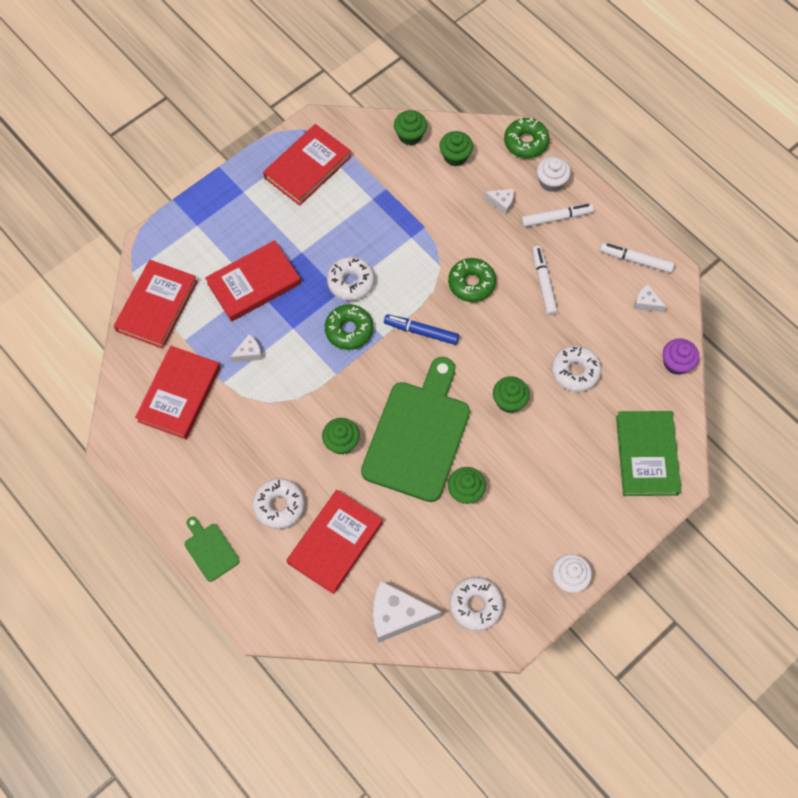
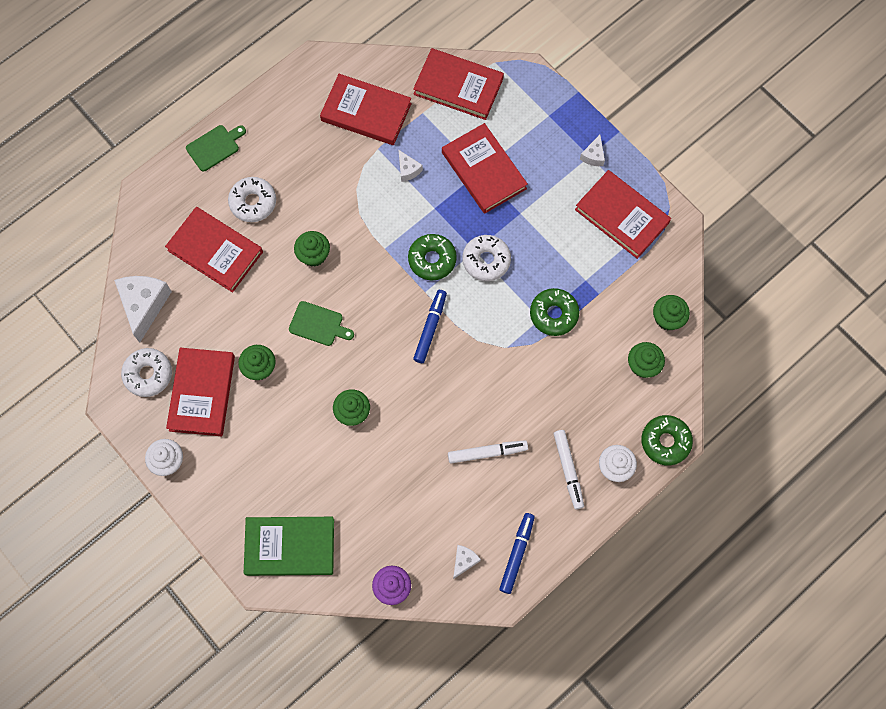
camera: 90 degrees right, 5 degrees up
(418, 435) = (318, 324): green cutting board -> green cutting board, size x0.44
(471, 283) = (486, 378): green donut -> green donut (554, 314)
(494, 547) = (202, 393): none -> red book
(501, 203) = (585, 412): white cheese -> white cheese (593, 156)
(575, 371) = (384, 480): white donut -> none
(635, 260) = (517, 554): white marker -> blue marker

